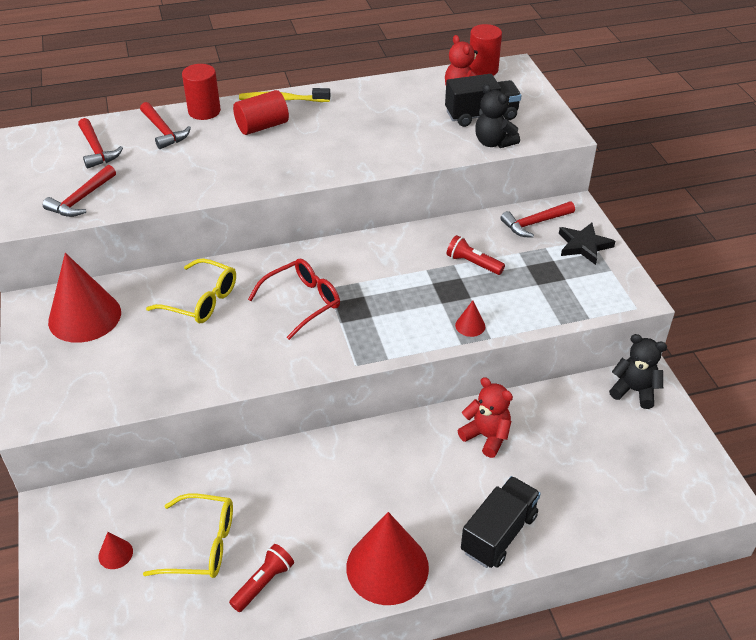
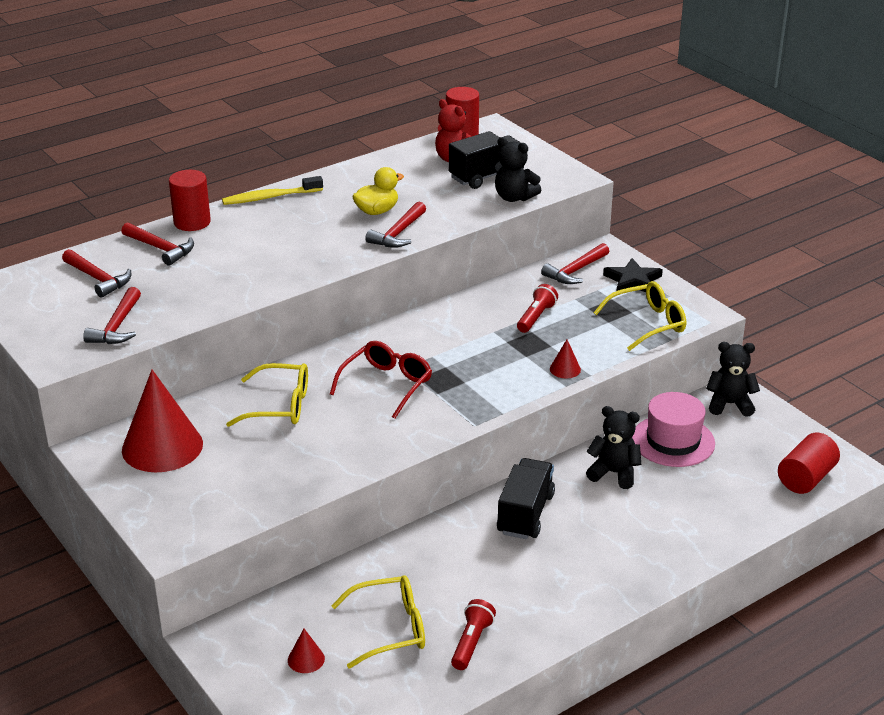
camera: 20 degrees left, 10 degrees down
(262, 126) = (266, 225): red cylinder -> red cylinder (806, 478)
(363, 132) = (377, 211): none -> yellow duck
(368, 158) = (398, 233): none -> red hammer
(387, 567) = (582, 599): red cone -> none
(473, 263) = (536, 317): red flashlight -> red flashlight turned 105 degrees clockwise
(486, 436) = (614, 473): red teddy bear -> black teddy bear
(499, 533) = (669, 546): black truck -> black truck (525, 514)
(559, 416) = (673, 441): none -> pink hat
(574, 295) = (648, 323): none -> yellow glasses

